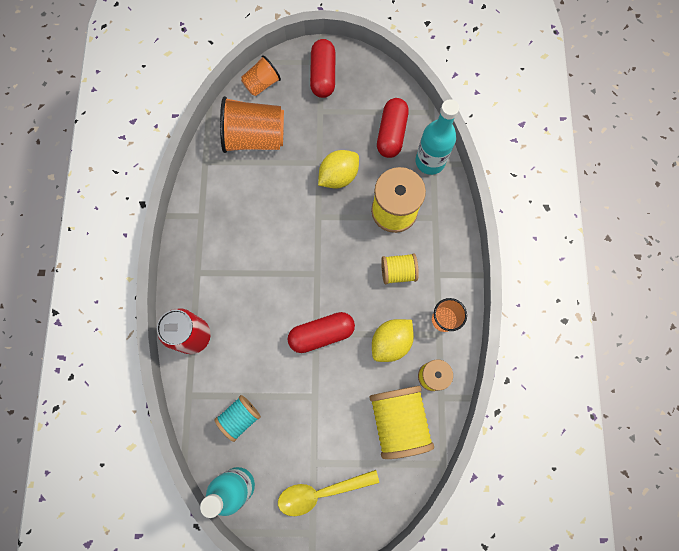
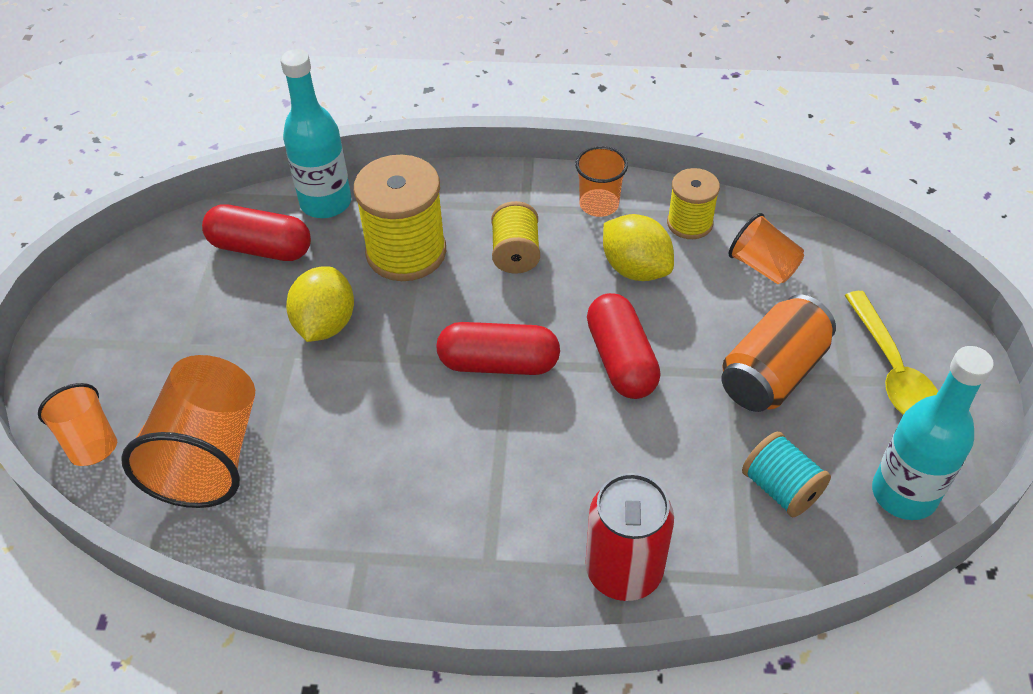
camera: 85 degrees left, 25 degrees down
(315, 419) = (772, 374): none -> orange can
(323, 75) = (108, 339): red capsule -> red capsule (498, 363)
(338, 176) = (325, 324): yellow lemon -> yellow lemon turned 45 degrees clockwise
(398, 421) = (763, 266): yellow spool -> orange cup

